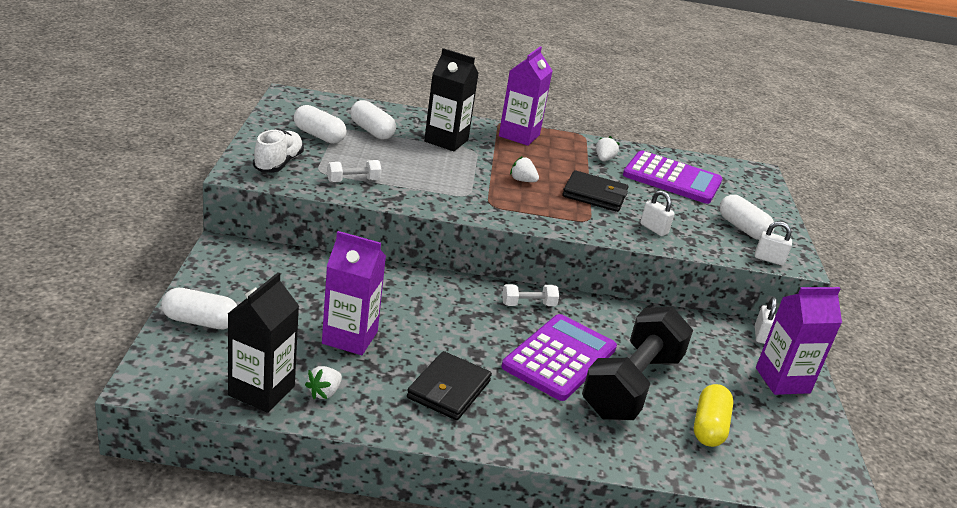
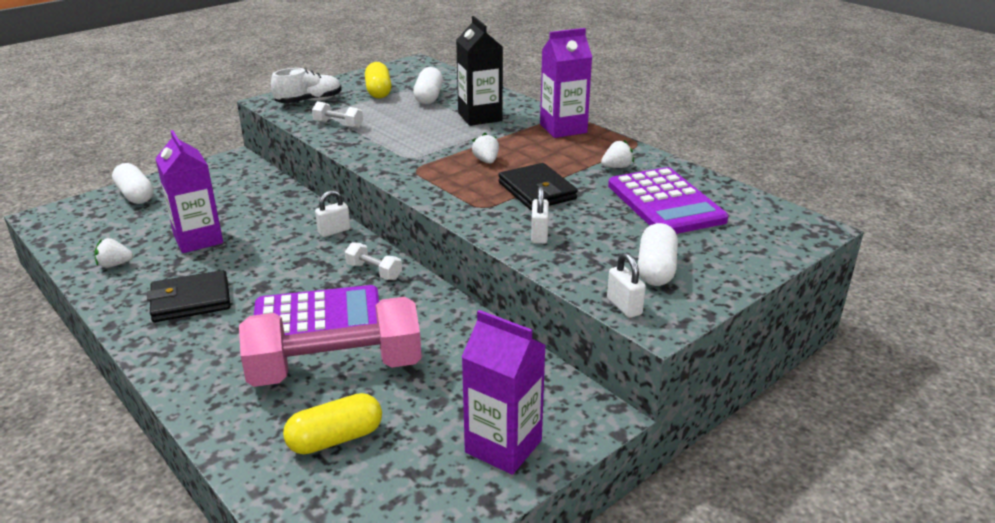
camera: 50 degrees right, 0 degrees up
(261, 391) = (85, 247): black carton -> none
(319, 136) = (378, 91): white capsule -> yellow capsule
(632, 385) = (336, 369): black dumbbell -> pink dumbbell
(761, 335) = (566, 397): white padlock -> white padlock (334, 231)

